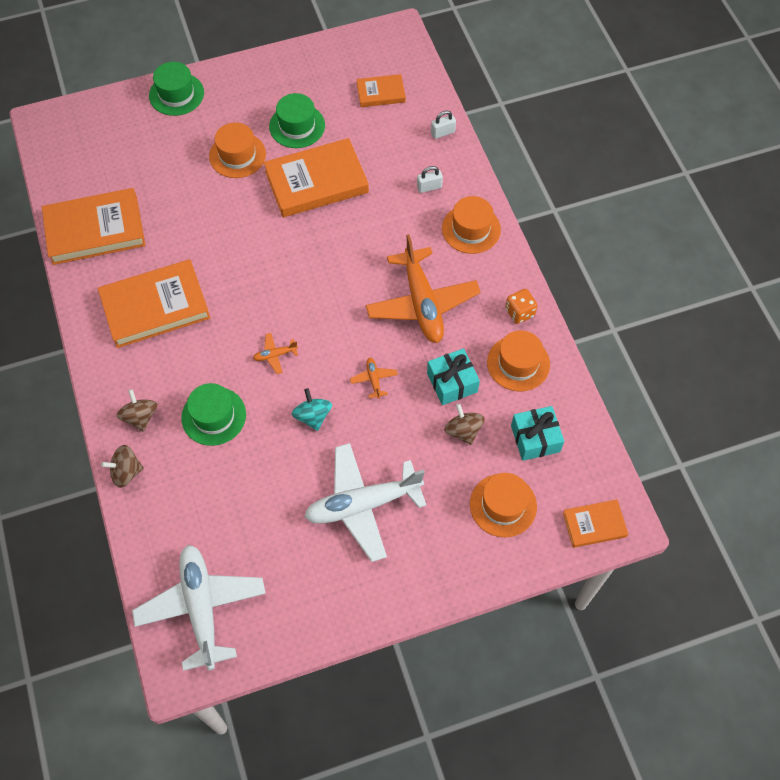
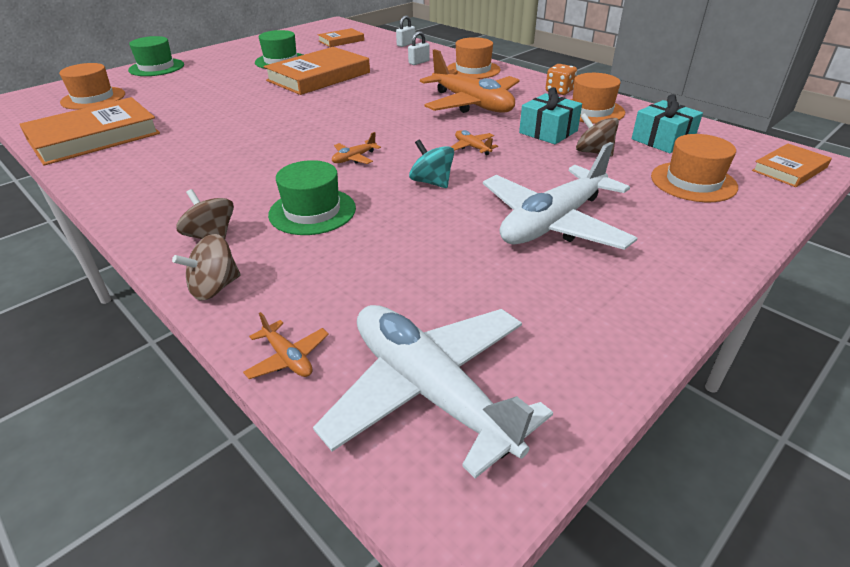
camera: 25 degrees left, 25 degrees down
(144, 551) = (288, 358): none -> orange plane
(155, 306) = (191, 162): orange book -> none
(237, 155) = (234, 79): orange hat -> orange hat (93, 98)

